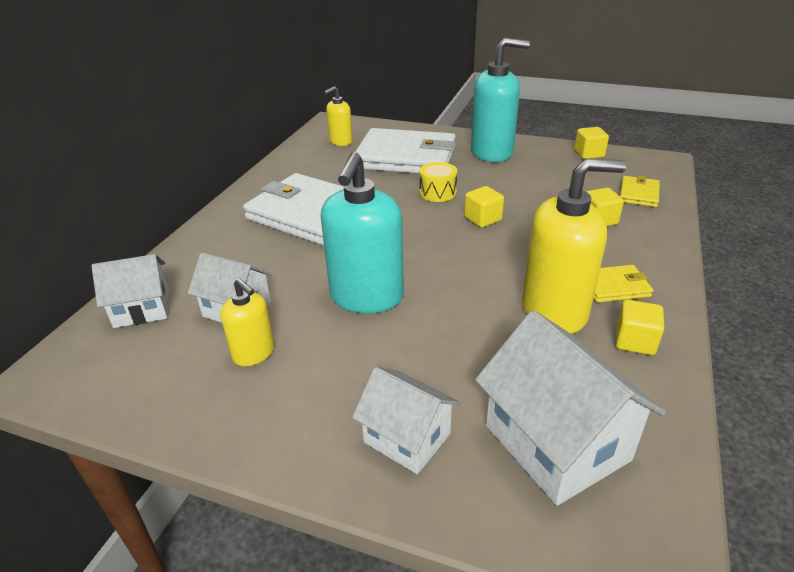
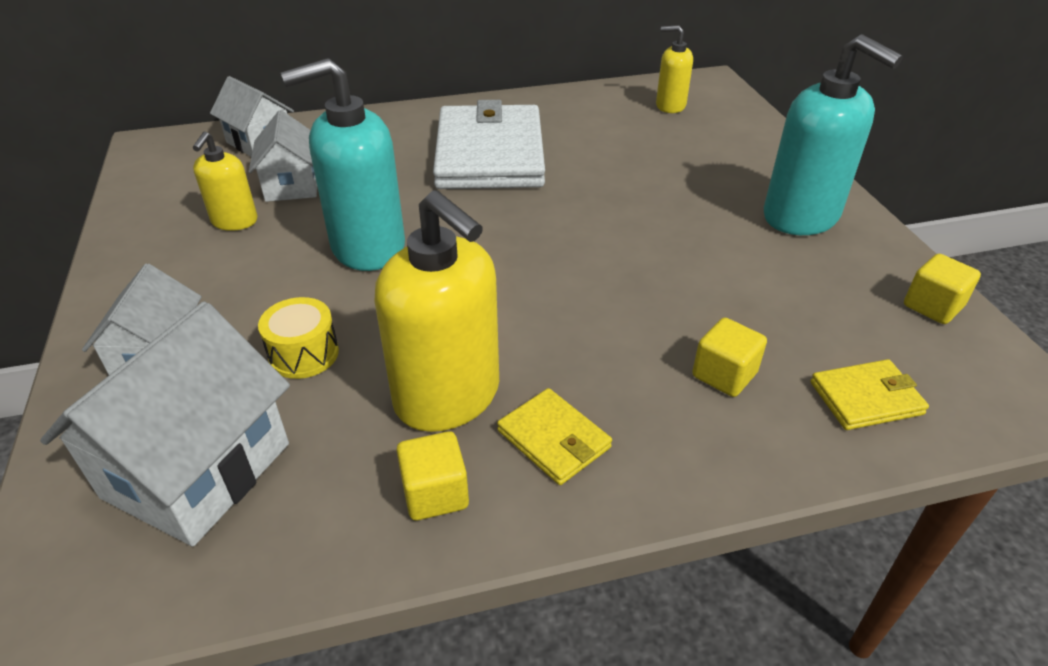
camera: 55 degrees right, 5 degrees up
(406, 157) = (693, 159): white wallet -> none
(438, 192) = (633, 213): yellow drum -> yellow drum (304, 354)
(482, 219) = (608, 269): yellow cube -> none

